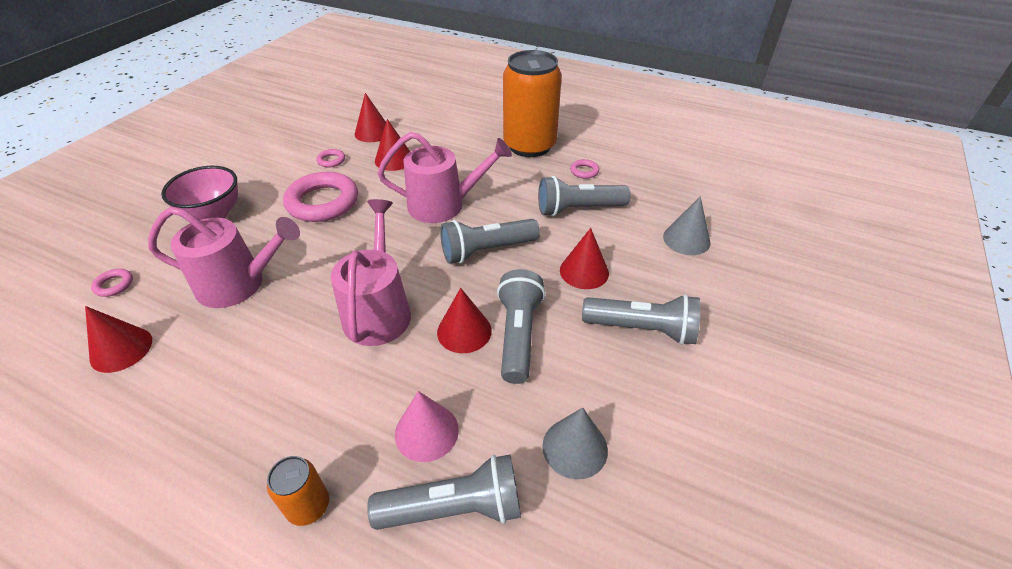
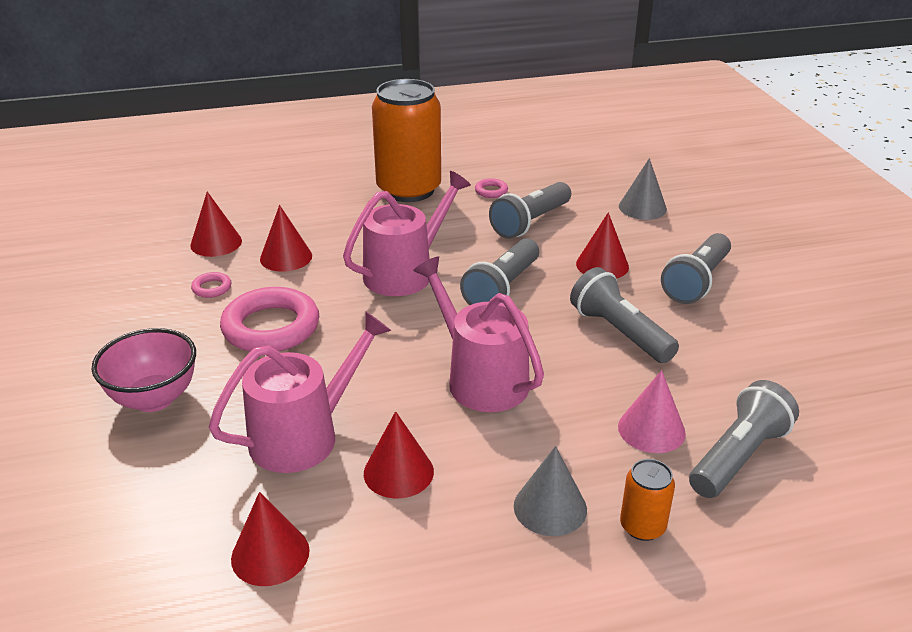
camera: 40 degrees left, 10 degrees down
(114, 285) = (148, 518): pink ring -> none
(464, 331) = (575, 353): red cone -> red cone (398, 472)
(575, 447) = (757, 375): grey cone -> grey cone (550, 507)
(642, 329) = (696, 282): grey flashlight -> grey flashlight turned 150 degrees clockwise

